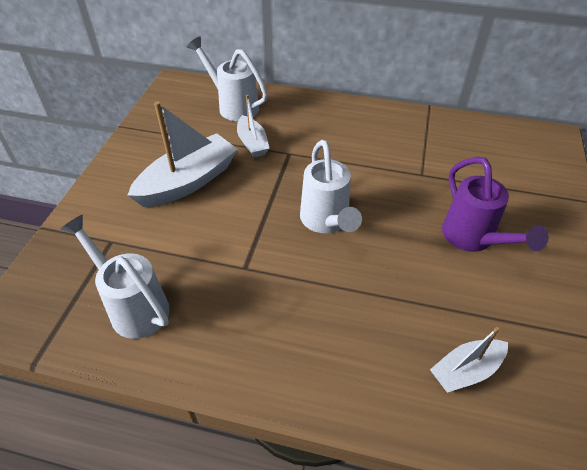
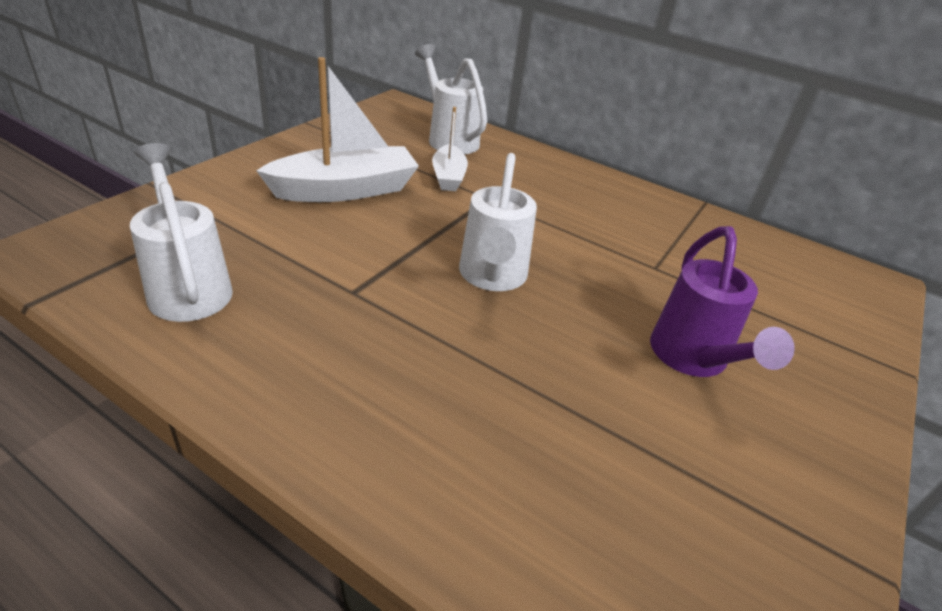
camera: 15 degrees right, 10 degrees down
(466, 371) = (594, 519): white boat -> none

